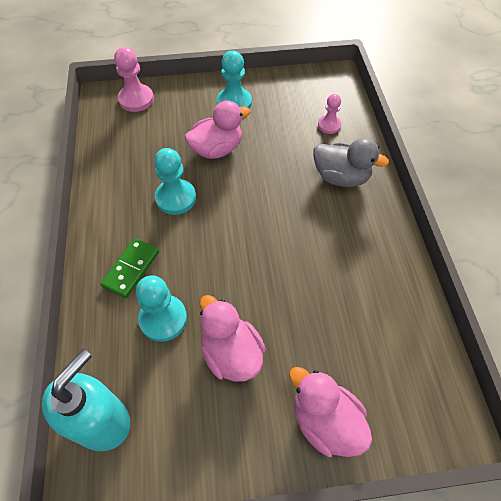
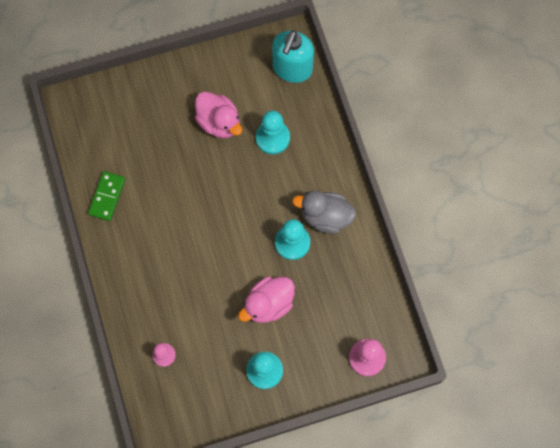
camera: 170 degrees right, 15 degrees up
(131, 269) = (308, 172): green domino -> green domino (107, 197)
(325, 421) = (152, 91): pink duck -> none
(341, 177) = (149, 290): grey duck -> grey duck (325, 217)

